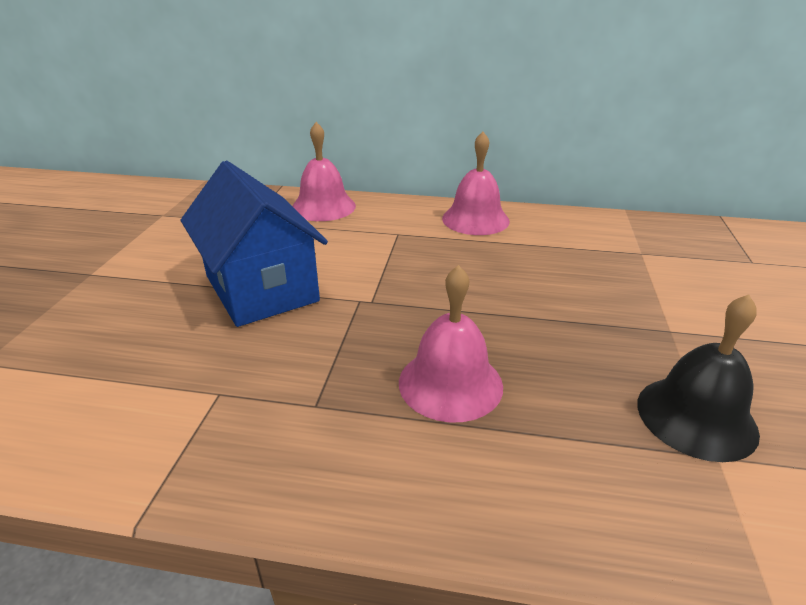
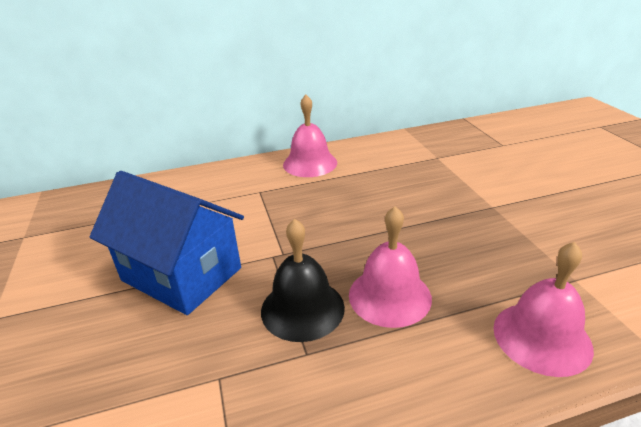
camera: 25 degrees left, 0 degrees up
(323, 207) = (178, 186): pink bell -> pink bell (542, 337)
(696, 417) = (547, 259): black bell -> black bell (302, 308)

